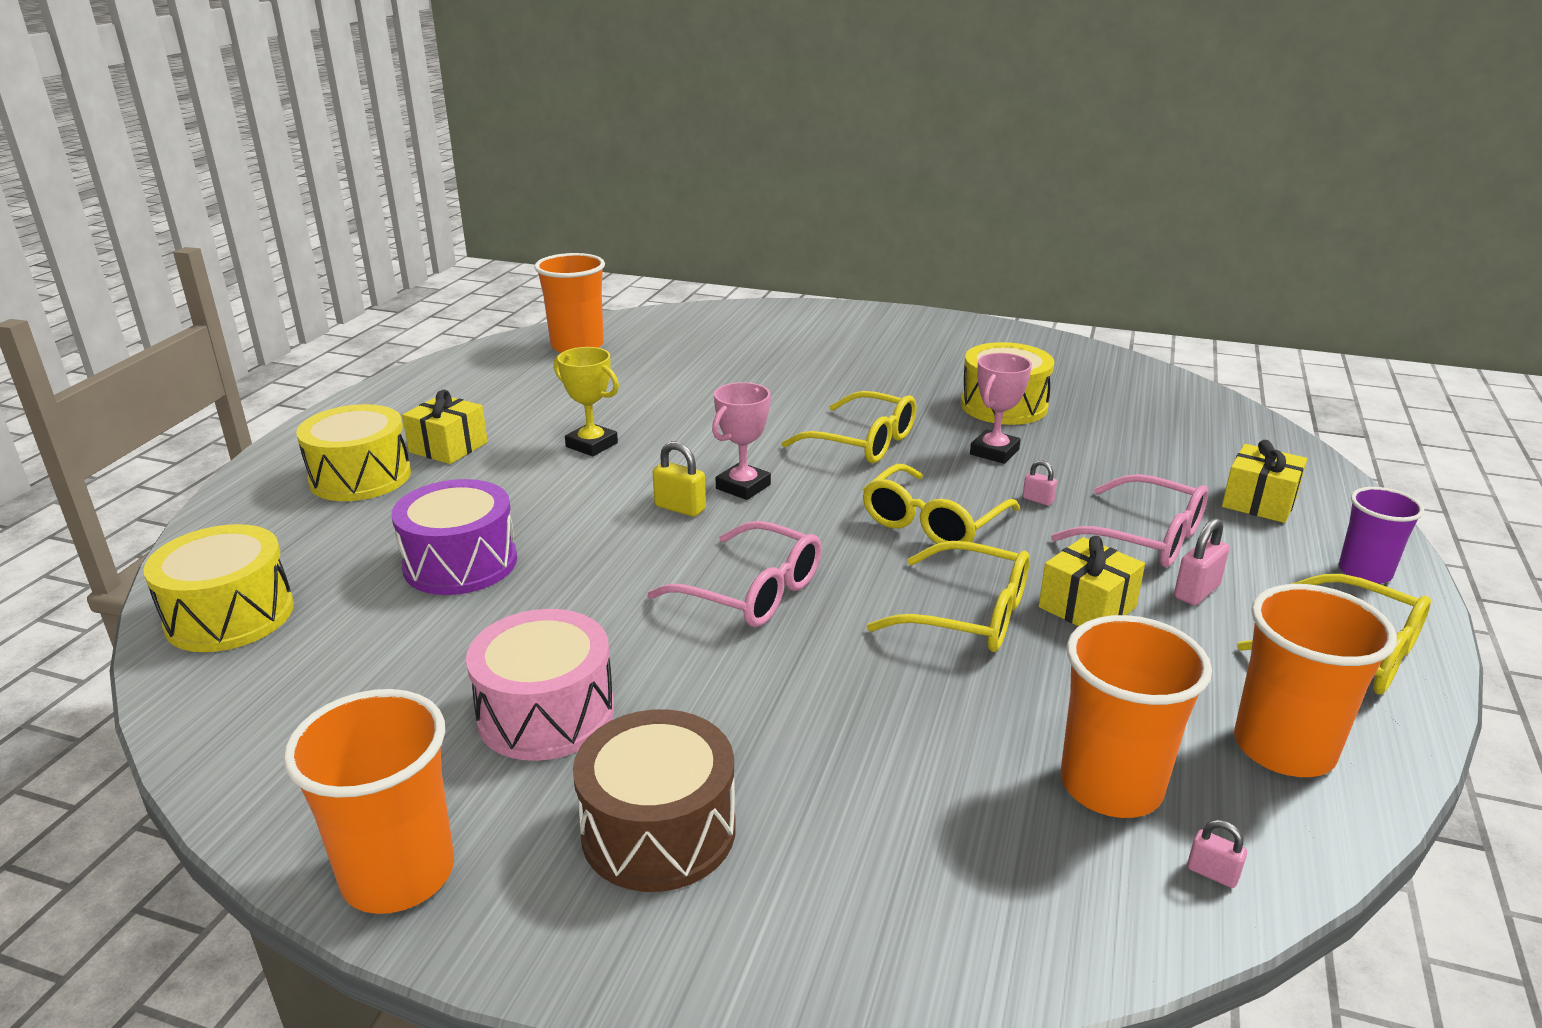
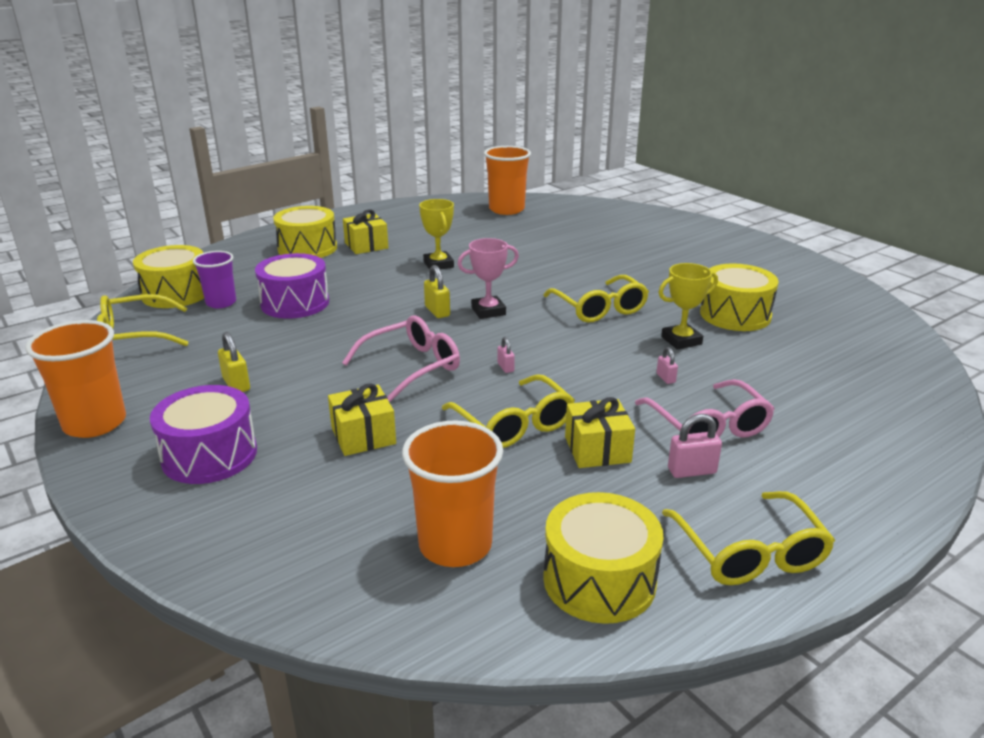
camera: 35 degrees right, 0 degrees up
(546, 713) = (236, 384): pink drum -> yellow padlock
(658, 830) = (209, 455): brown drum -> purple drum
(751, 592) = (411, 366): pink glasses -> pink glasses turned 105 degrees counterclockwise
(933, 522) = (573, 367): yellow glasses -> yellow glasses (135, 335)
(994, 452) = (681, 340): pink trophy -> yellow trophy
(1212, 873) = (441, 615): pink padlock -> pink padlock (505, 367)
(1259, 502) = (842, 437): yellow gift -> yellow gift (363, 436)
(1283, 748) = (599, 580): orange cup -> yellow drum
(1364, 572) = (855, 512): purple cup -> purple cup (221, 303)

